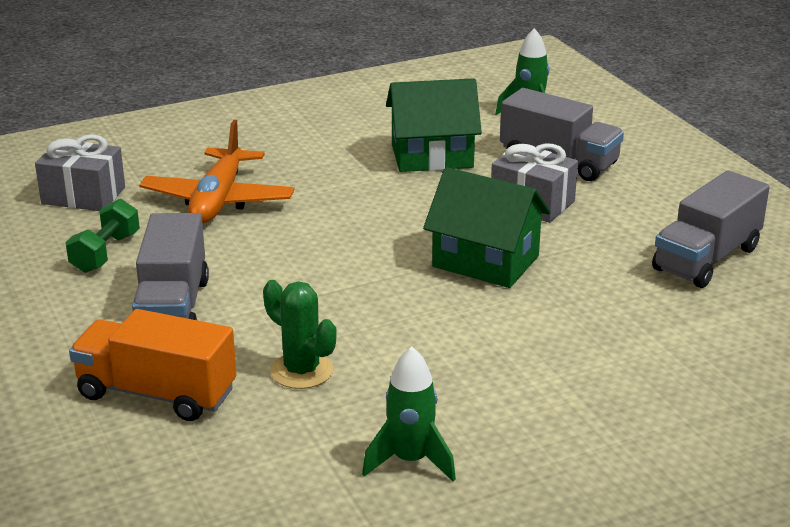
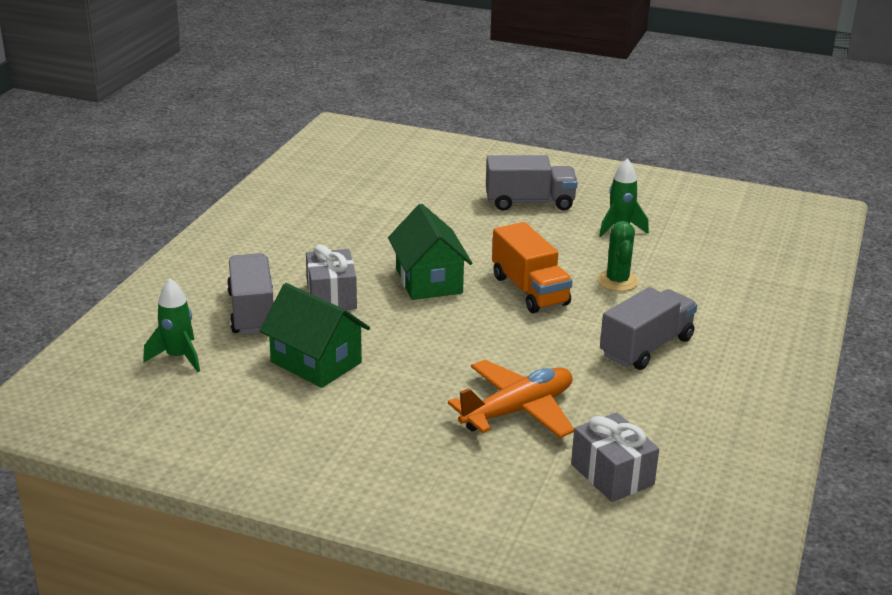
camera: 135 degrees left, 0 degrees up
(105, 253) = (648, 409): green dumbbell -> none
(157, 393) = (706, 307): orange truck -> orange truck (529, 290)
(706, 259) = (320, 225): grey truck -> grey truck (529, 202)

